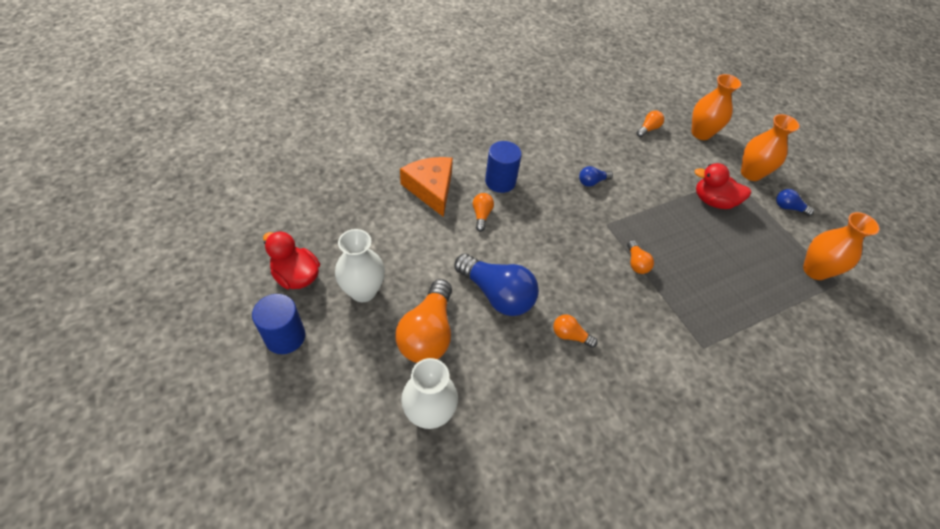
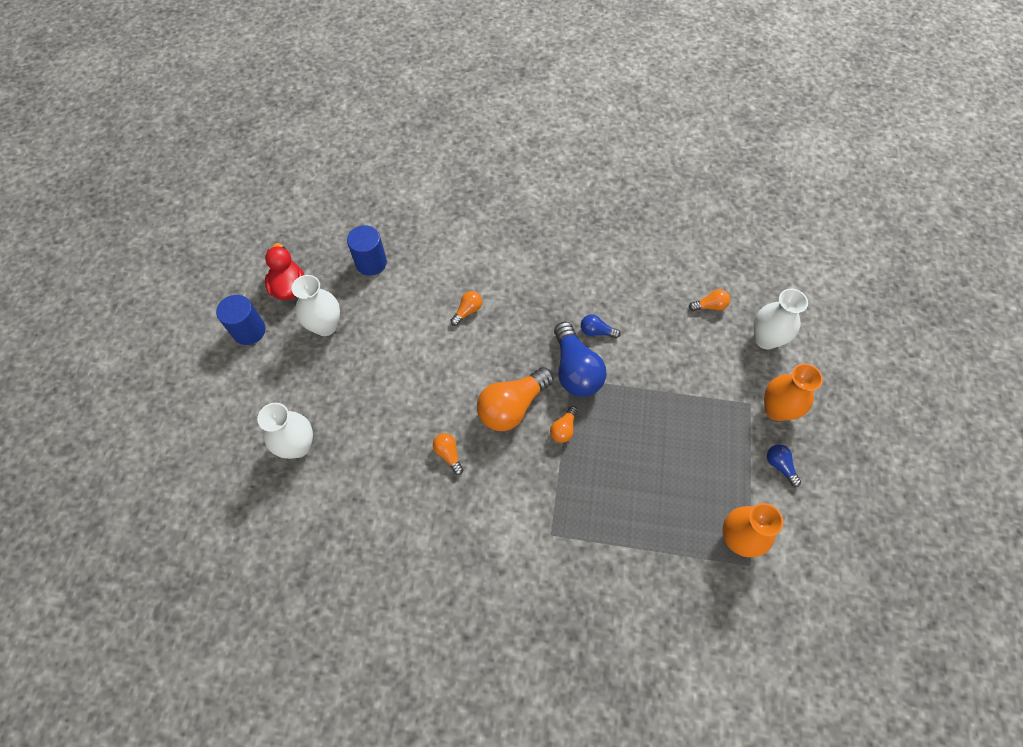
camera: 40 degrees right, 10 degrees up
(428, 333) = (344, 386): orange light bulb -> orange light bulb (512, 406)
(431, 189) = (446, 264): orange cheese -> none
(497, 294) = (421, 386): blue light bulb -> blue light bulb (575, 370)
(500, 181) = (511, 288): blue cylinder -> blue cylinder (371, 263)
(701, 133) = (765, 339): orange vase -> white vase
(713, 201) = (701, 415): red duck -> none

